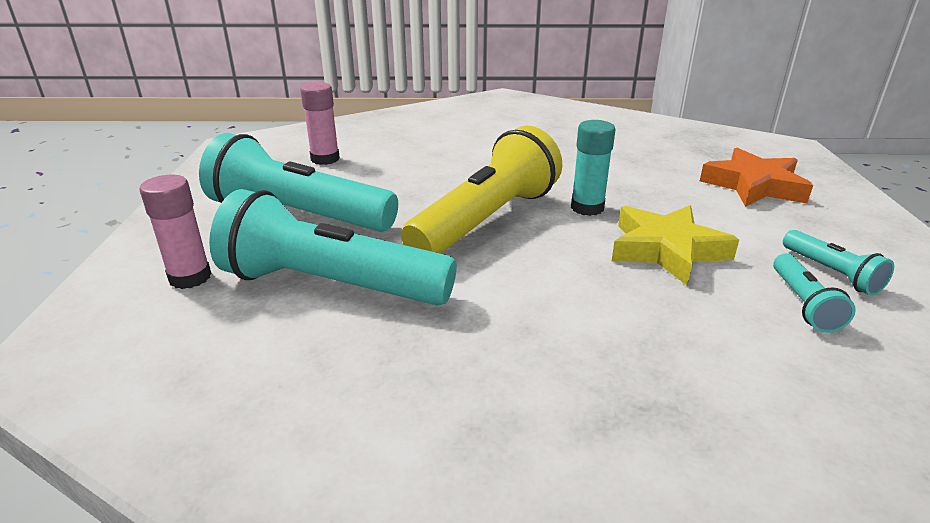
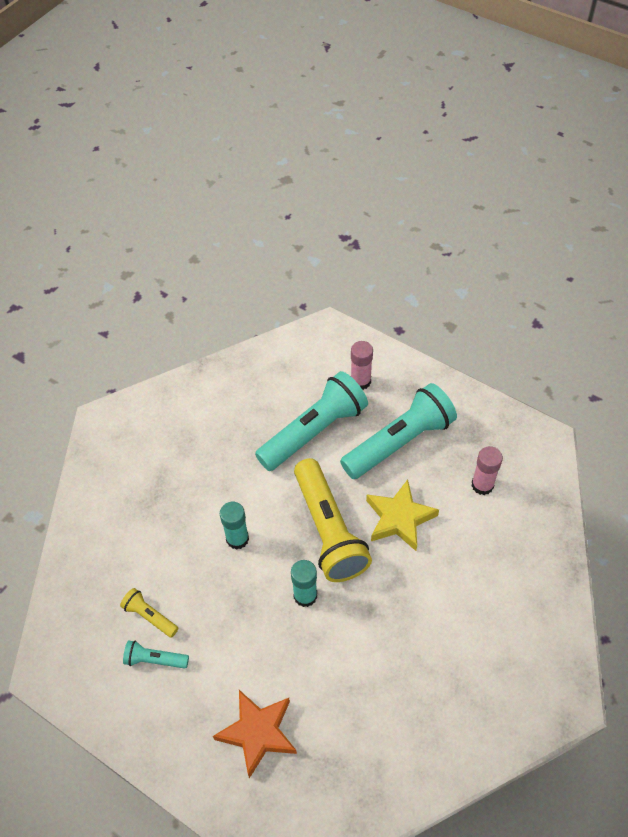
camera: 125 degrees right, 25 degrees up
(590, 280) = (237, 539): none -> turquoise glue stick
(666, 250) = (233, 598): yellow star -> yellow star (399, 518)
(803, 304) = (150, 616): turquoise flashlight -> yellow flashlight

